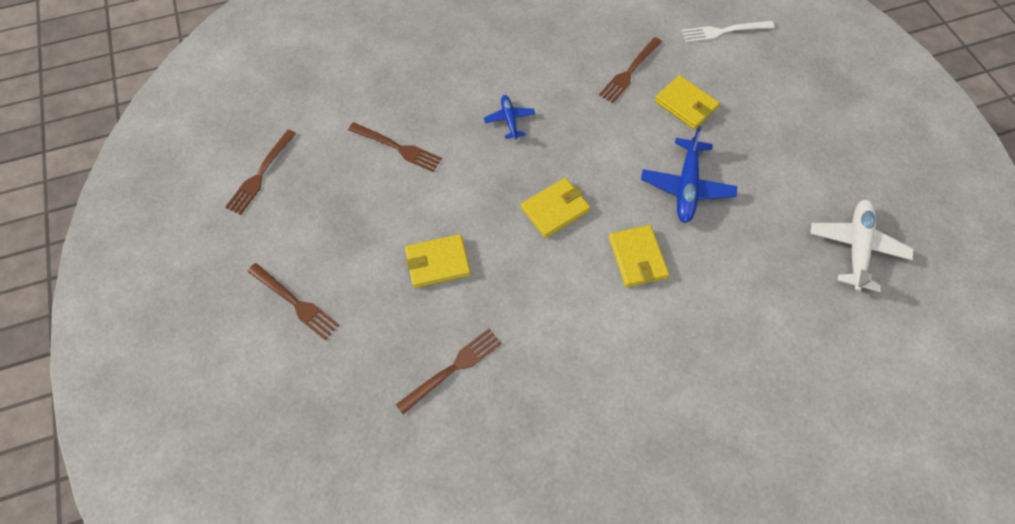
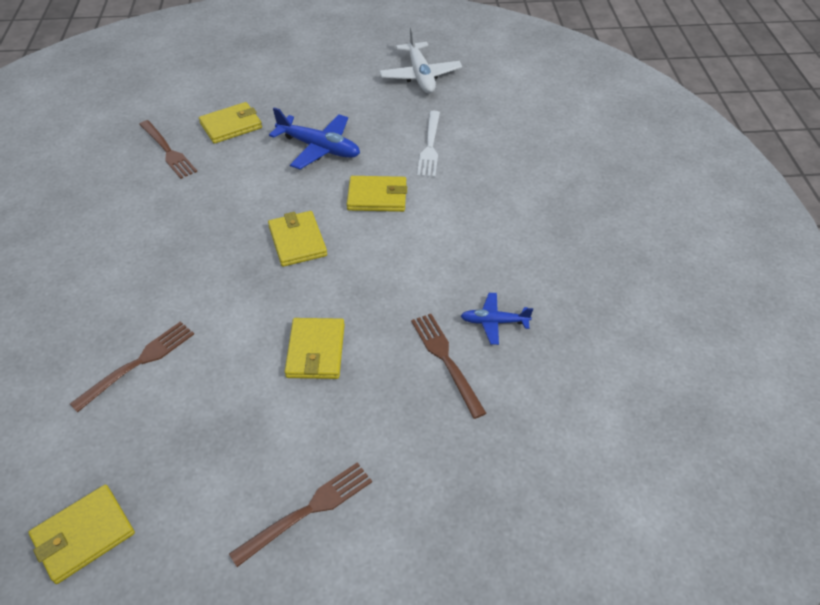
camera: 75 degrees left, 15 degrees down
(260, 175) = (83, 535): brown fork -> yellow wallet
(509, 120) = (165, 253): blue plane -> blue plane (494, 322)
(723, 31) = (166, 82): white fork -> white fork (430, 147)
(855, 247) = (420, 76): white plane -> white plane turned 135 degrees counterclockwise

